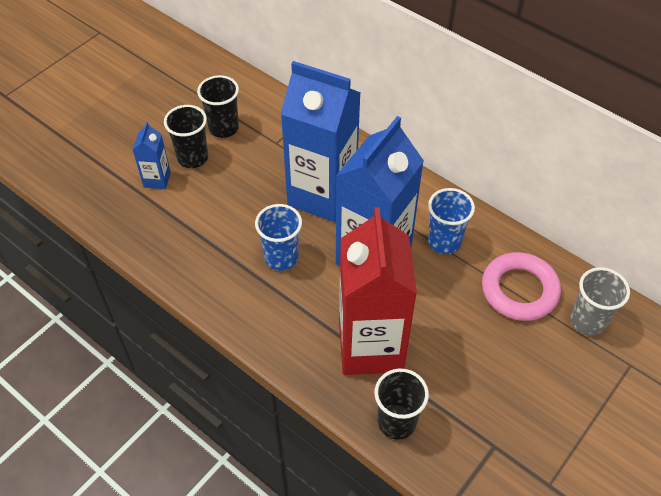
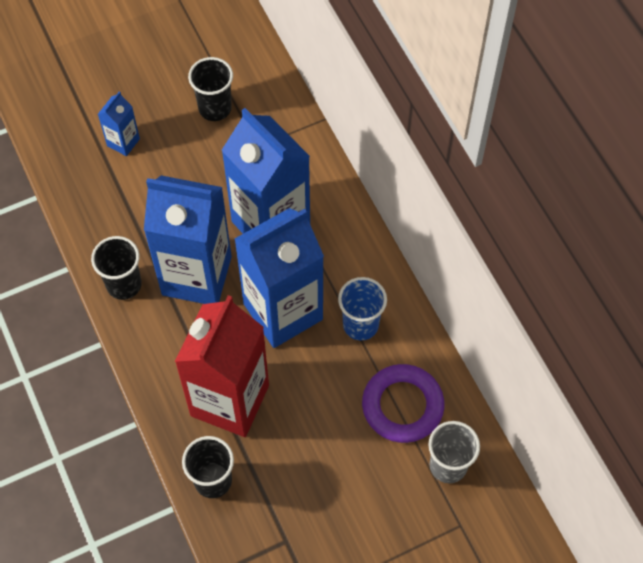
camera: 25 degrees right, 10 degrees up
(192, 158) = (168, 131): black cup -> black cup (124, 284)
(281, 258) = (197, 275): blue cup -> blue carton
(519, 290) = (402, 406): pink ring -> purple ring

